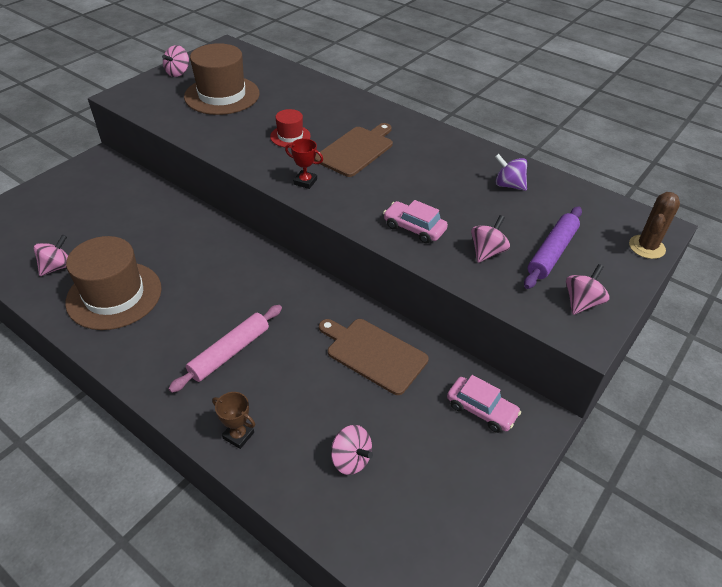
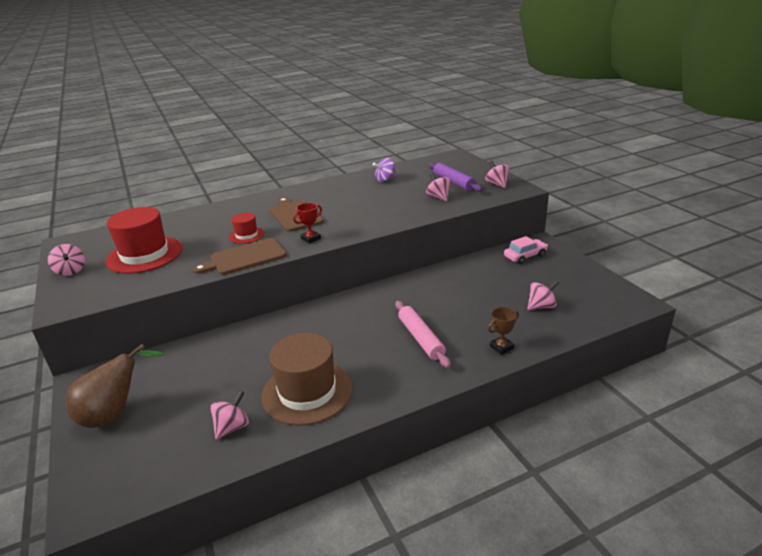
camera: 60 degrees left, 15 degrees down
(57, 267) = (232, 427): pink spinning top -> pink spinning top turned 60 degrees clockwise
(62, 195) = (115, 414): none -> brown pear
(222, 95) = (145, 255): brown hat -> red hat
(373, 354) = (461, 280): brown cutting board -> brown cutting board (245, 257)
(414, 228) = (398, 212): pink car -> none
(646, 247) = (468, 161): brown cactus -> none

